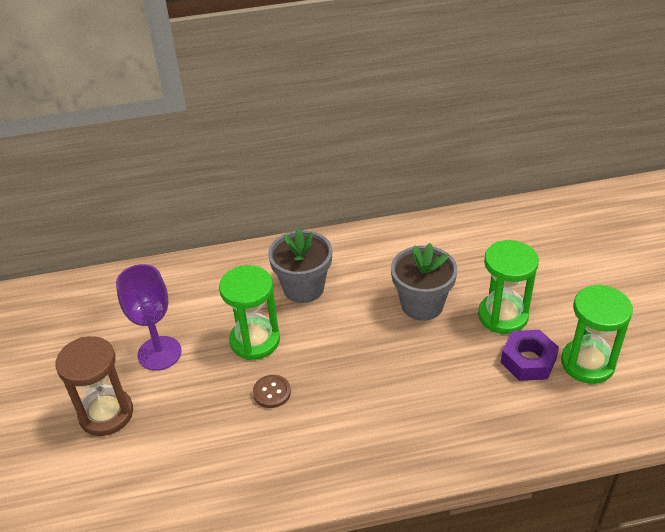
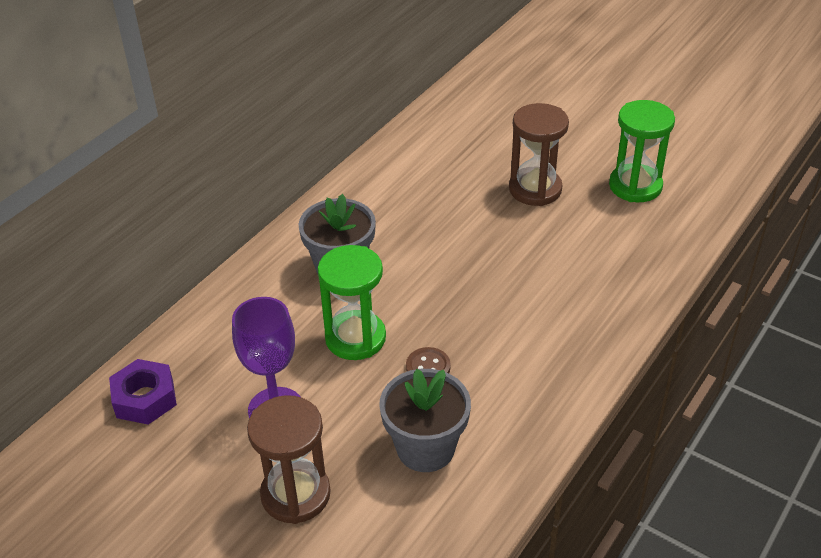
camera: 45 degrees left, 0 degrees up
(422, 305) = (462, 219): grey flower pot -> grey flower pot (425, 448)
(503, 316) = (535, 189): green hourglass -> brown hourglass
(528, 360) = (594, 210): purple nut -> purple nut (145, 398)

